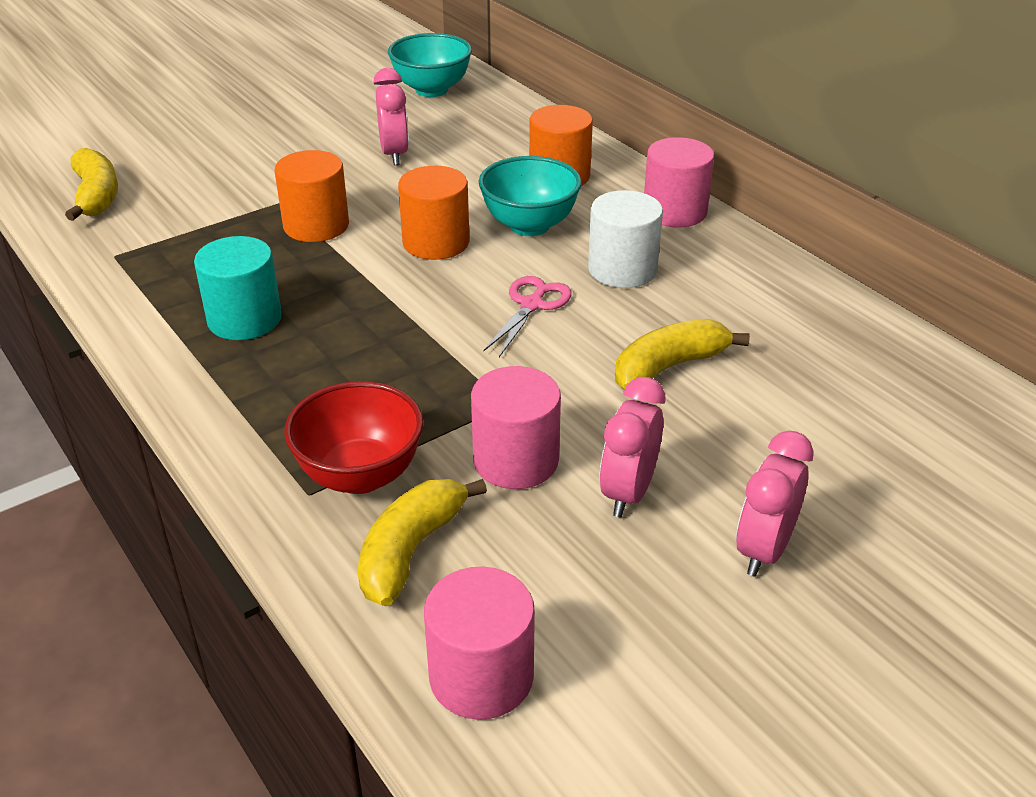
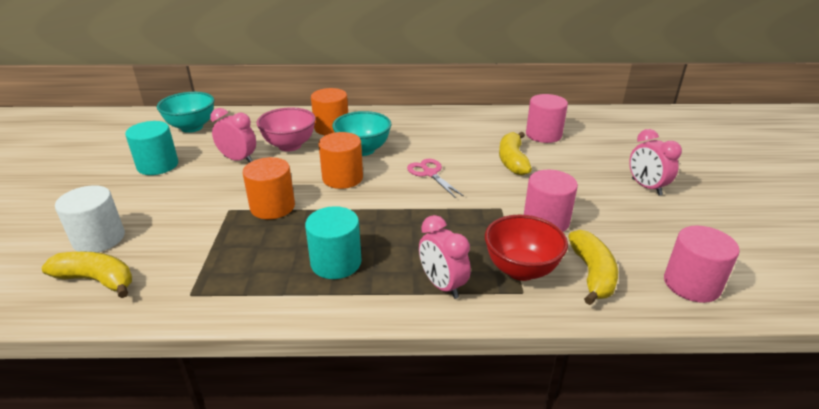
camera: 55 degrees left, 5 degrees down
(324, 116) = (158, 165): none -> turquoise cylinder
(411, 550) = (592, 274): yellow banana -> yellow banana turned 150 degrees counterclockwise
(470, 169) = (289, 146): none -> pink bowl
(622, 269) = (429, 143): white cylinder -> white cylinder (99, 239)
(628, 493) = (590, 202): pink clock -> pink clock (442, 285)
(674, 211) = (400, 116): pink cylinder -> pink cylinder (543, 135)

